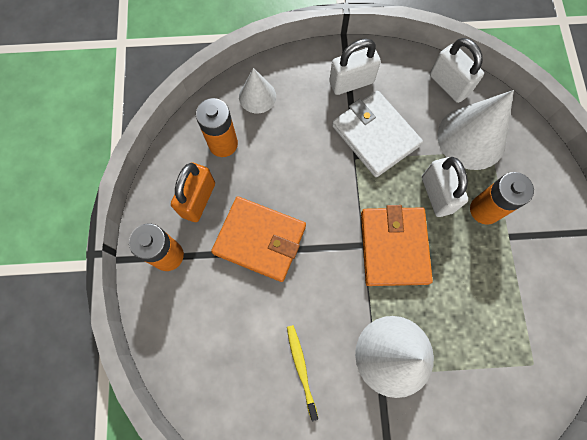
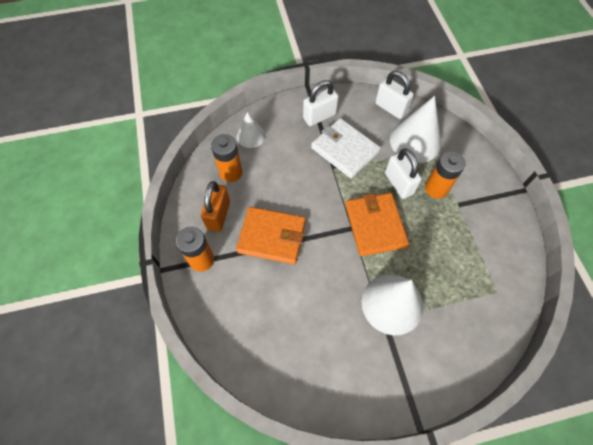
camera: 10 degrees left, 10 degrees down
(301, 368) = (322, 326): yellow toothbrush -> none

